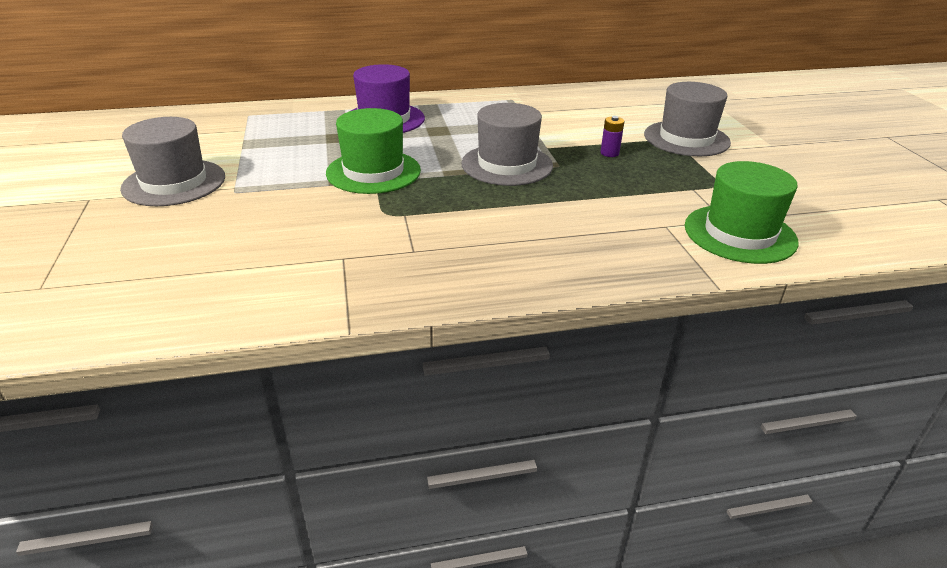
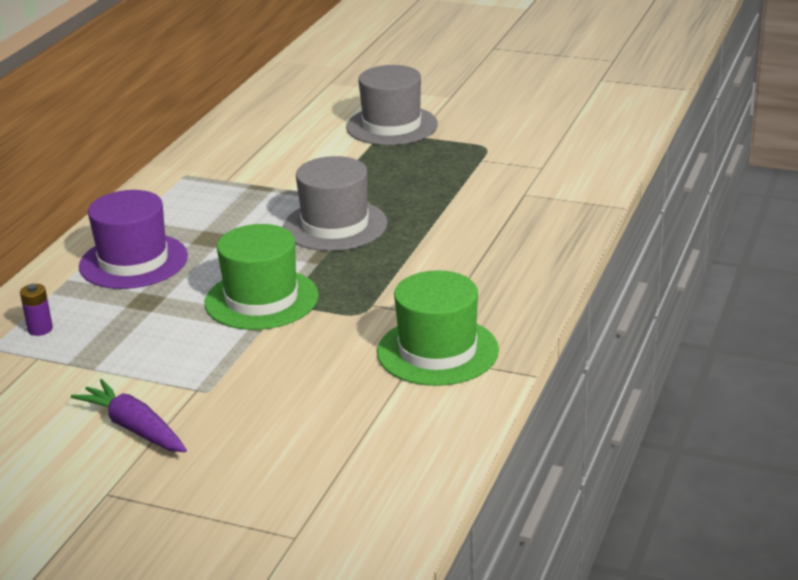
camera: 55 degrees left, 5 degrees down
(174, 182) = (134, 428): grey hat -> purple carrot
(609, 153) = (375, 170): purple battery -> purple battery (40, 329)
(740, 234) = (566, 170): green hat -> green hat (437, 351)

